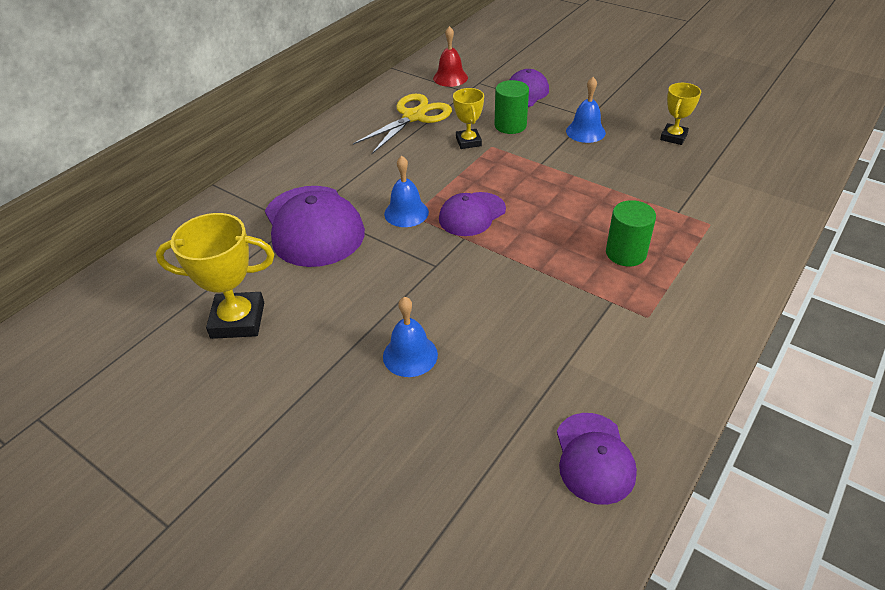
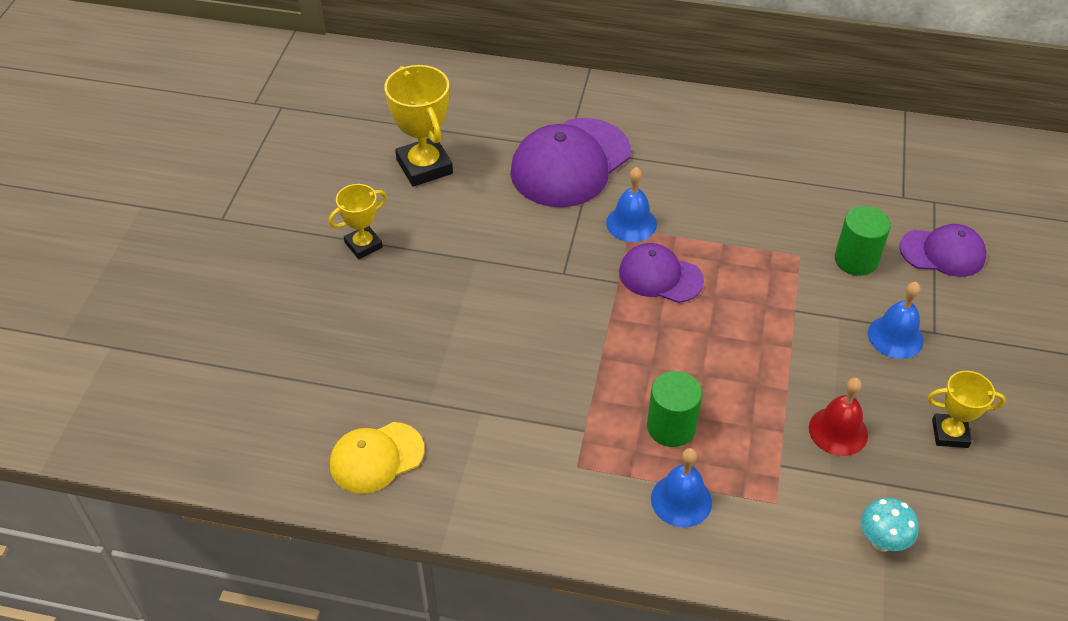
camera: 65 degrees right, 5 degrees up
(410, 355) = (437, 294): blue bell -> blue bell (681, 500)
(414, 116) = (811, 168): yellow scissors -> none
(450, 78) = (924, 171): red bell -> red bell (838, 431)
(468, 142) = (793, 232): yellow trophy -> yellow trophy (363, 245)
(594, 458) = (376, 457): purple cap -> yellow cap
(753, 189) = (882, 541): none -> turquoise mushroom

